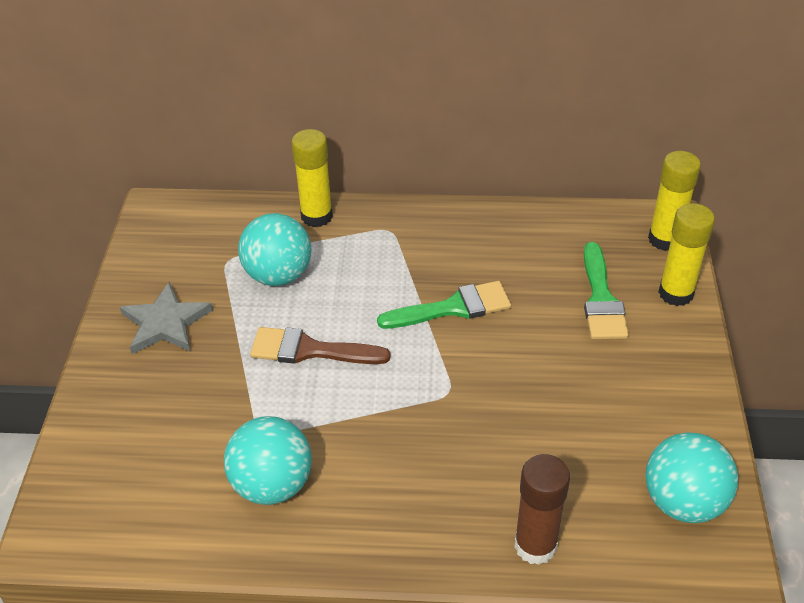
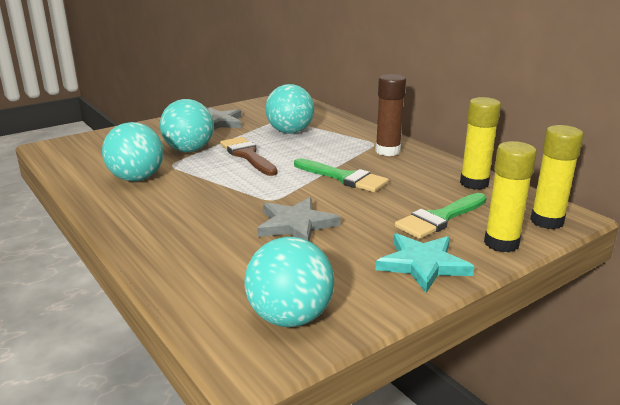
camera: 50 degrees right, 20 degrees down
(233, 394) = (189, 150): none -> turquoise ball
(316, 216) = (349, 125): yellow glue stick -> yellow glue stick (474, 183)
(523, 405) = (296, 224): none -> grey star
(535, 545) = (175, 269): brown glue stick -> brown glue stick (387, 151)
(668, 364) = (423, 264): none -> turquoise star

